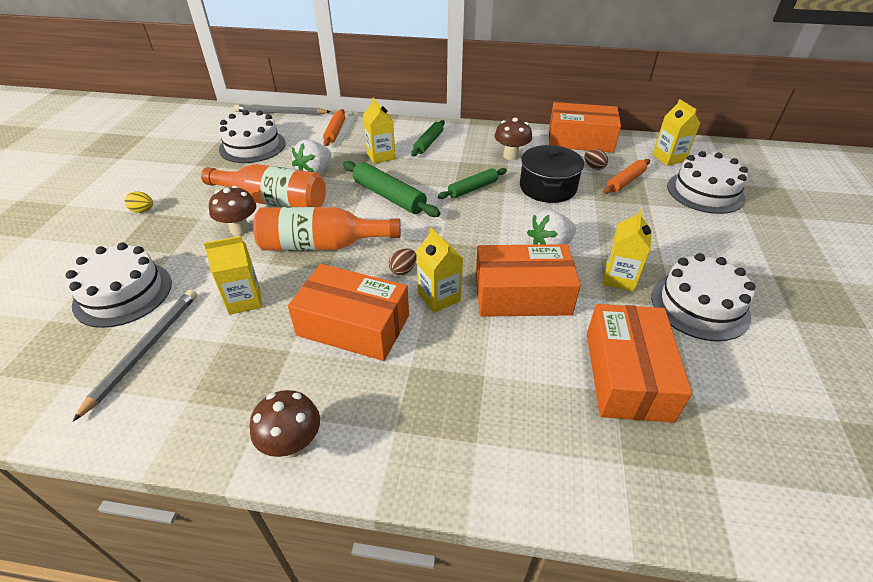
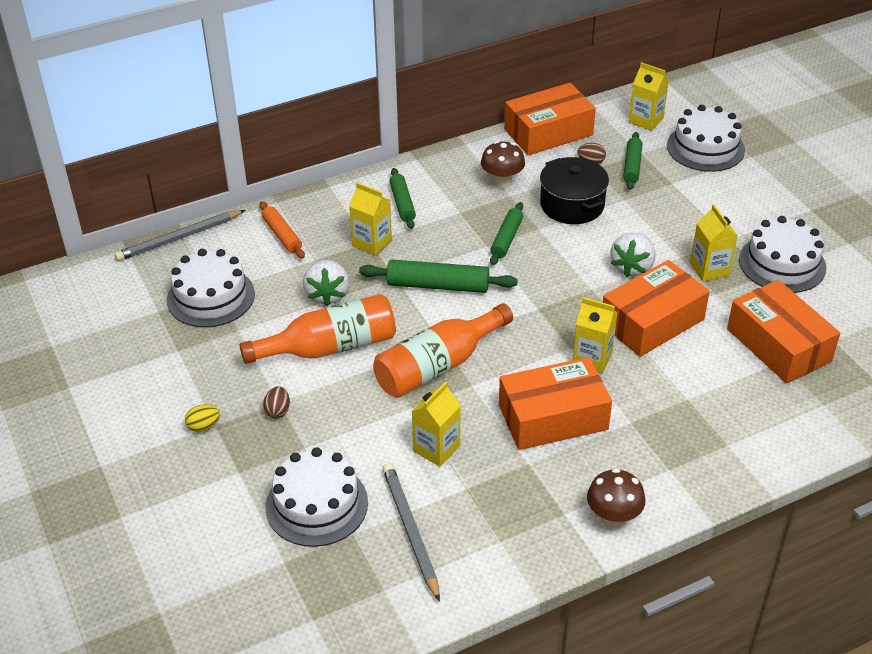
camera: 35 degrees left, 0 degrees up
(239, 229) = (337, 392): brown mushroom -> none
(403, 270) = (537, 351): brown egg -> brown egg (278, 411)
(625, 181) = (632, 166): orange rolling pin -> green rolling pin

